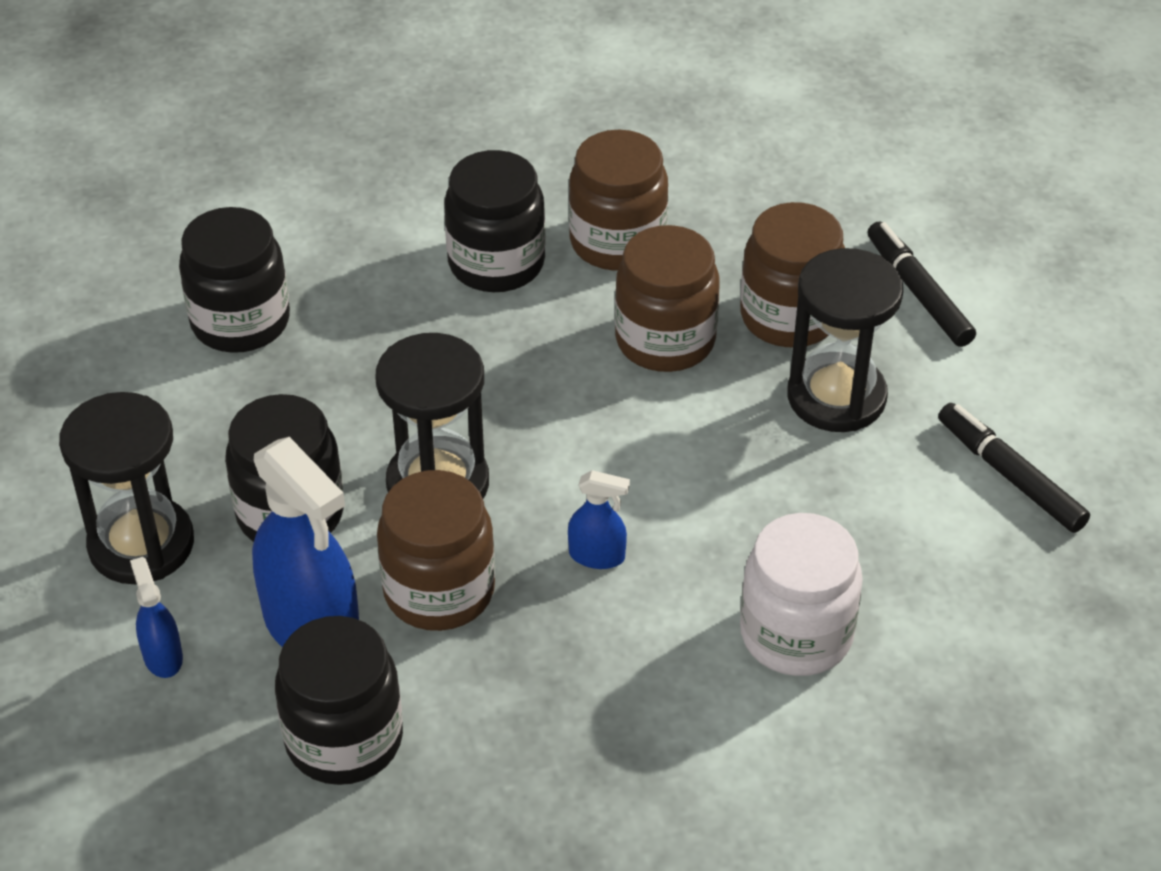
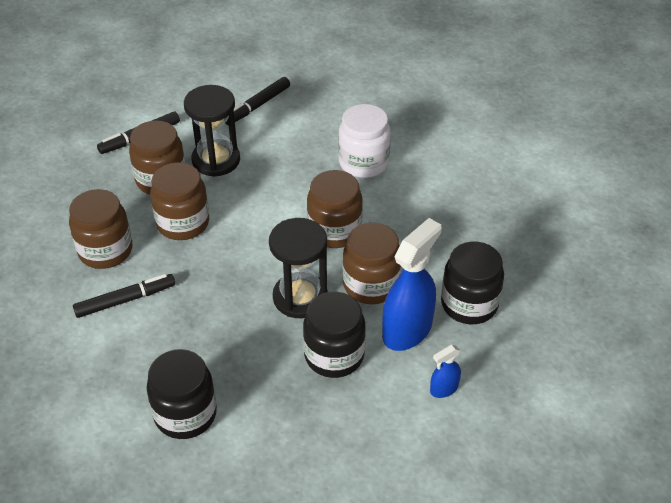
camera: 100 degrees left, 0 degrees up
(141, 544) = (371, 419): black hourglass -> none
(496, 263) = (125, 300): black jar -> black marker
(597, 556) = (334, 231): blue spray bottle -> brown jar

